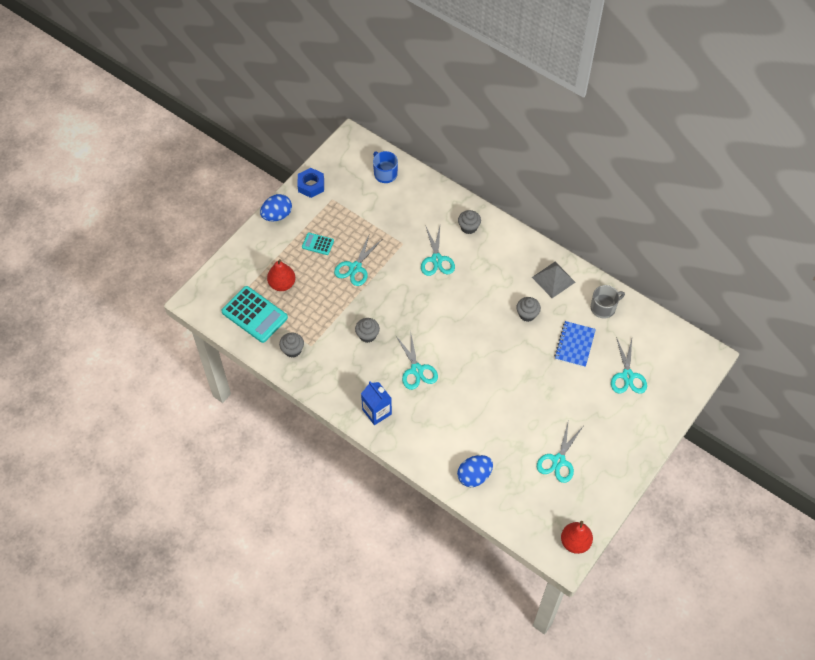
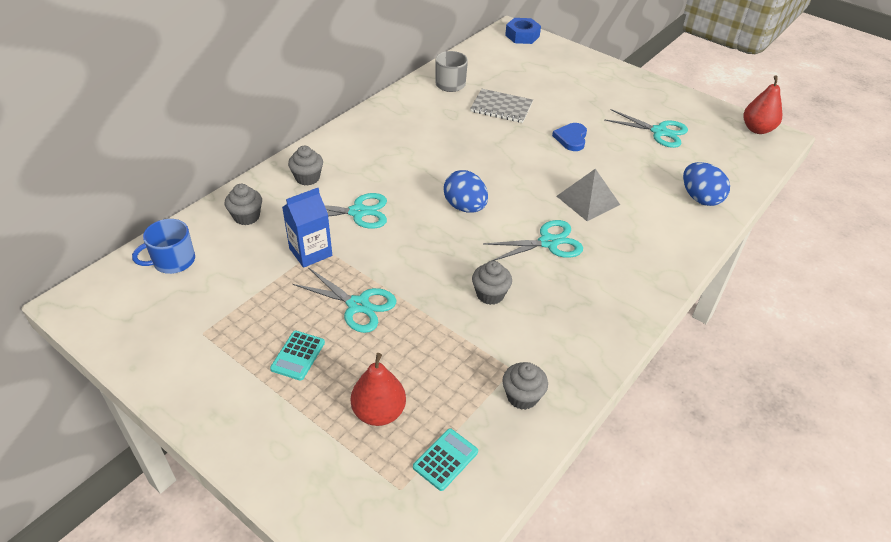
camera: 90 degrees left, 15 degrees down
(254, 315) = (445, 459): turquoise calculator -> turquoise calculator, size x0.51
(277, 215) = (213, 420): blue egg -> blue egg (465, 207)
(311, 185) = (159, 364): blue nut -> blue nut (522, 36)
(377, 412) = (625, 288): blue carton -> blue carton (310, 252)
(527, 314) = (457, 138): grey cupcake -> grey cupcake (246, 217)
(539, 393) = (571, 138): none -> blue heart
(553, 279) = (406, 115): grey pyramid -> grey pyramid (588, 200)
(574, 345) = (501, 107): blue notebook -> grey notebook
(627, 376) = (540, 77): turquoise scissors -> none

